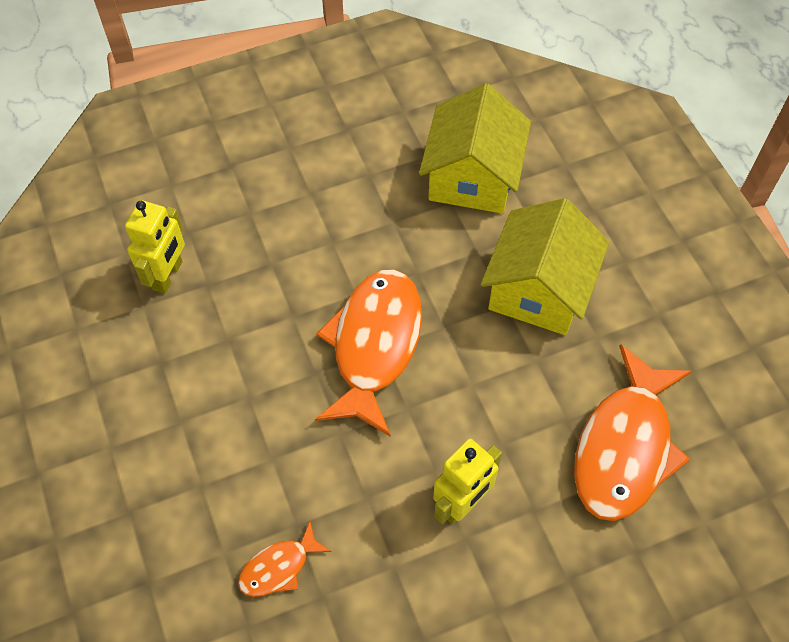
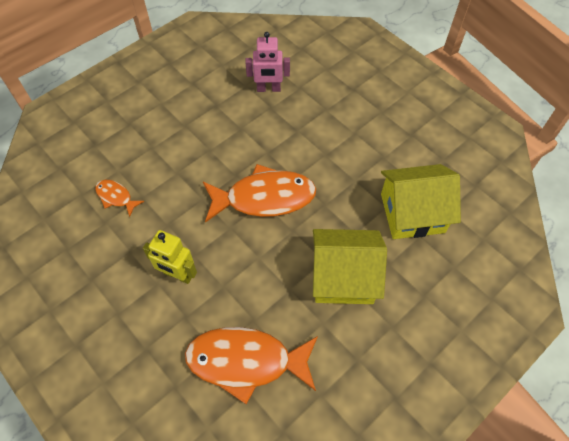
camera: 70 degrees right, 0 degrees up
(168, 275) = (268, 89): yellow robot -> pink robot

